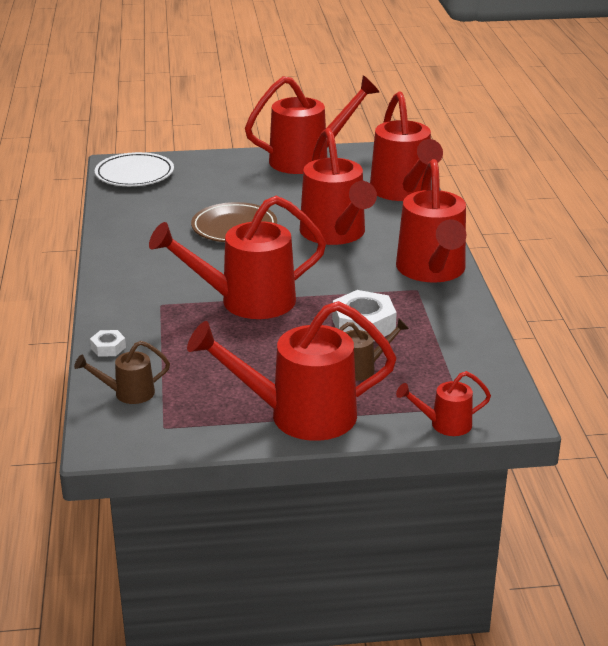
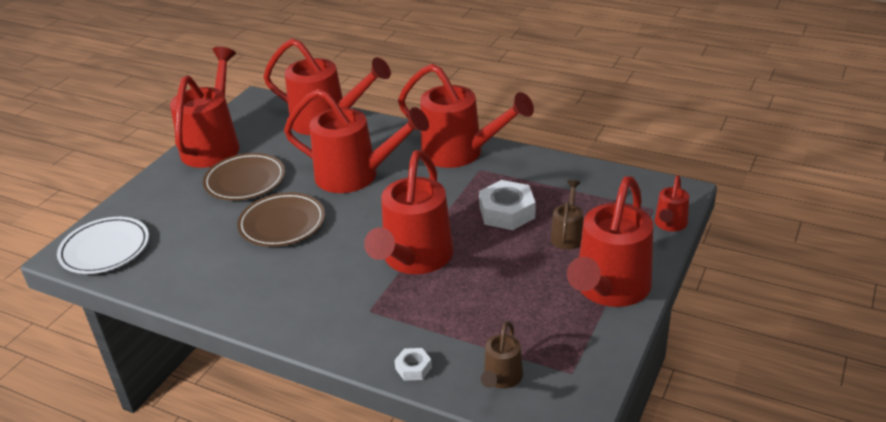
camera: 55 degrees left, 5 degrees up
(274, 191) = (245, 181): none -> brown plate

